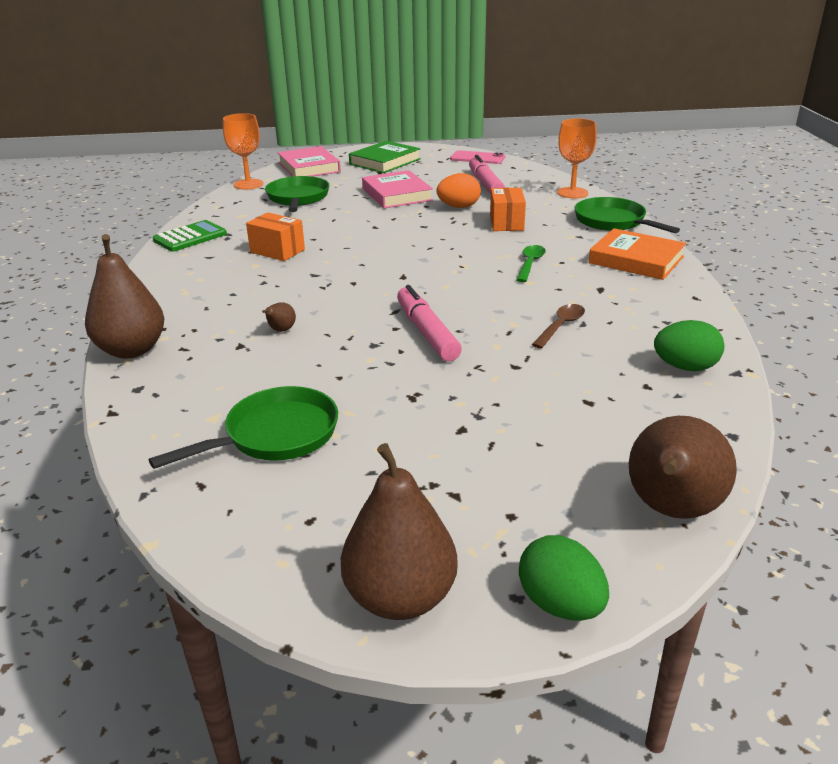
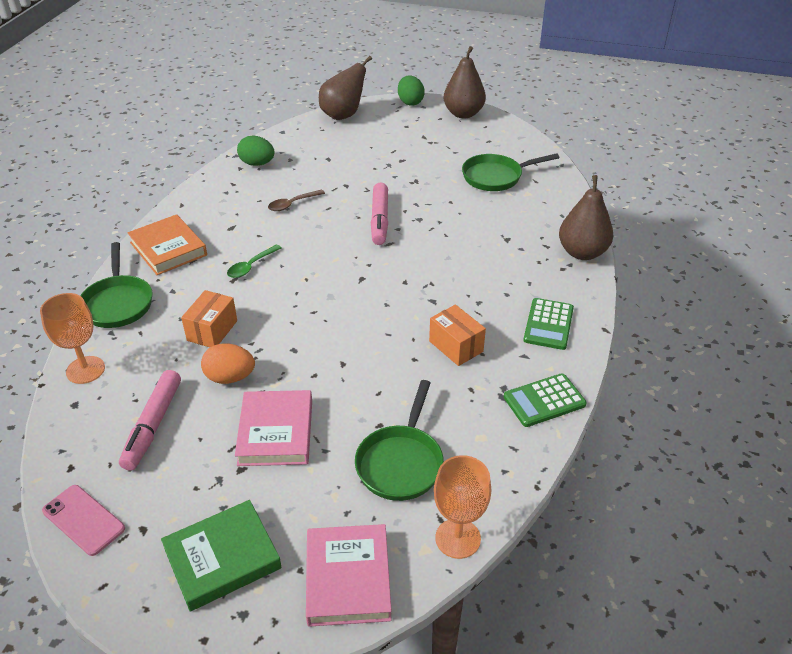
camera: 160 degrees left, 10 degrees up
(184, 279) = (548, 324): none -> green calculator
(281, 330) = (476, 245): brown pear -> none

